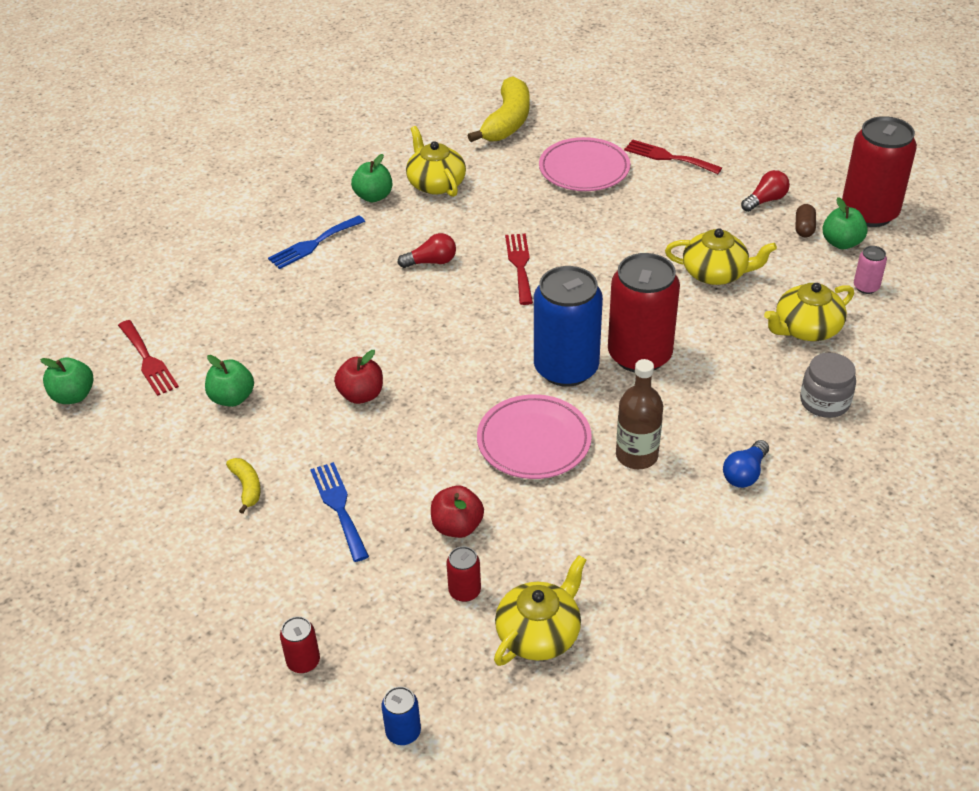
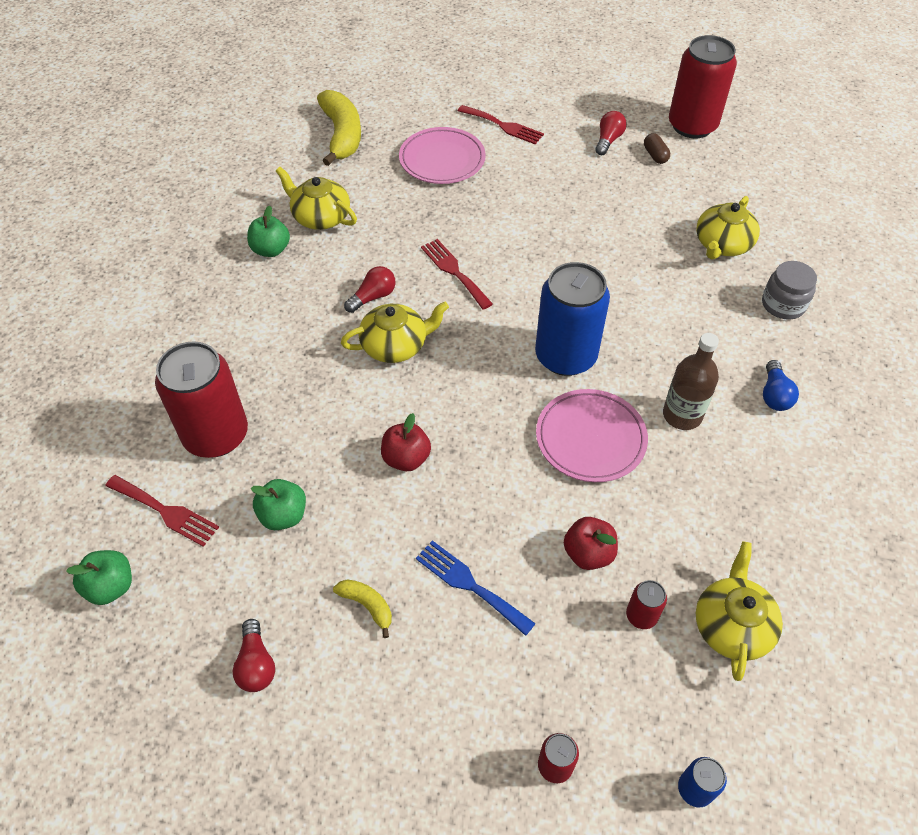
camera: 30 degrees left, 10 degrees up
(135, 491) = (256, 664): none -> red light bulb
(313, 244) = (247, 319): blue fork -> none
(639, 355) = (615, 319): red can -> red can (216, 435)
(668, 157) = (503, 126): red fork -> red fork turned 150 degrees counterclockwise
(715, 273) = (618, 220): yellow teapot -> yellow teapot (395, 345)
(841, 243) = (691, 159): green apple -> none
(866, 287) = (737, 191): pink can -> none

